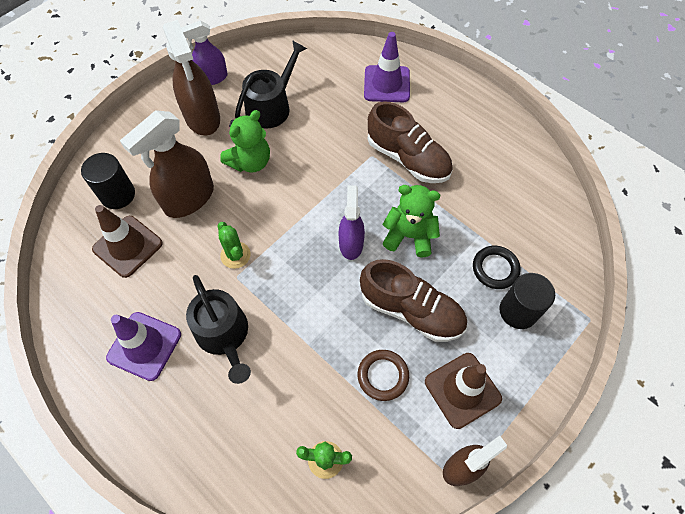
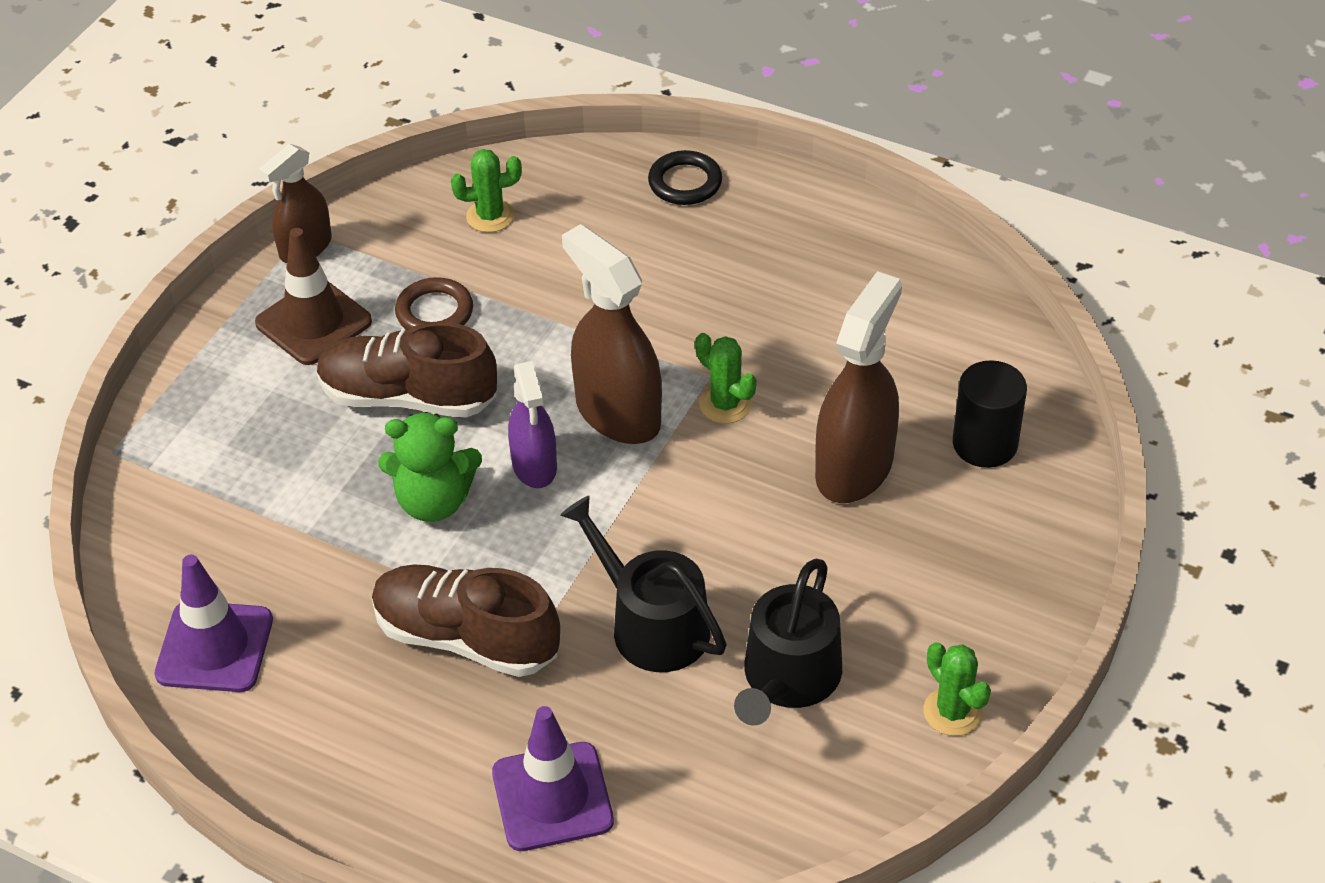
camera: 165 degrees right, 15 degrees down
(128, 246) = (911, 375): brown traffic cone -> none
(144, 346) = (800, 267): purple traffic cone -> purple traffic cone (214, 647)
(202, 117) = (919, 619): brown spray bottle -> brown spray bottle (617, 413)
(212, 78) = (952, 712): purple spray bottle -> green cactus
(224, 335) = (689, 304): black watering can -> black watering can (651, 624)
(250, 162) = (776, 556): green teddy bear -> none
(495, 269) = (274, 486): black ring -> black ring (685, 182)
(518, 311) = (232, 435): black cylinder -> none

